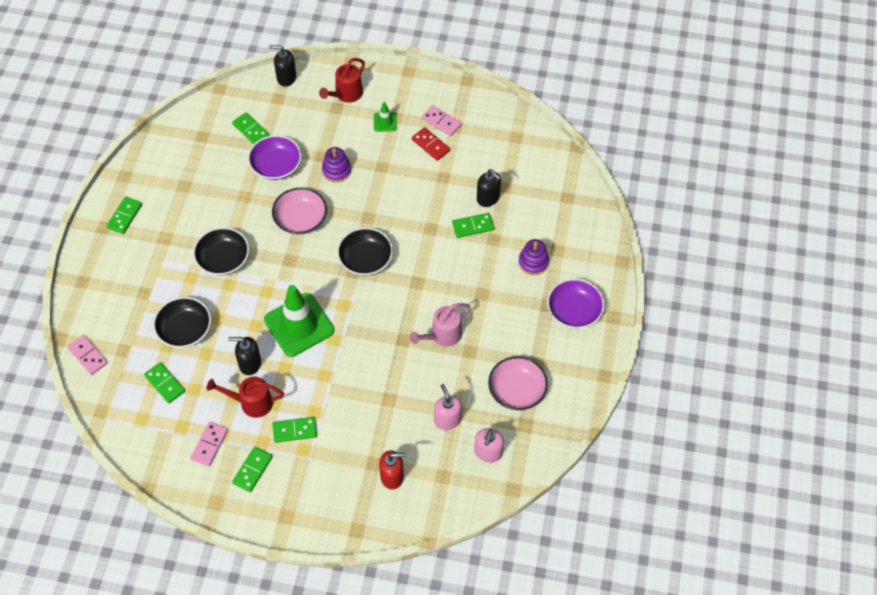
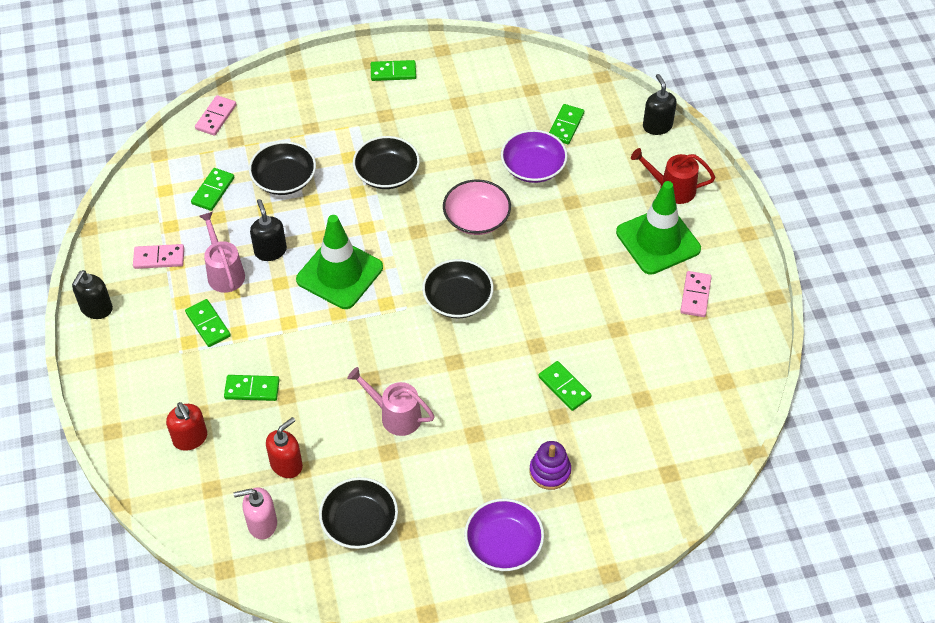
camera: 65 degrees right, 5 degrees down
(251, 403) = (224, 272): red watering can -> pink watering can
(252, 470) = (145, 307): green domino -> green domino (252, 389)
(336, 170) = (561, 223): purple stacking toy -> none
(385, 122) = (658, 241): green traffic cone -> green traffic cone, size x2.20
(431, 145) = (654, 298): red domino -> none
(447, 419) = (286, 464): pink soap dispenser -> red soap dispenser
(488, 198) = (615, 387): black soap dispenser -> black soap dispenser (96, 309)
(517, 390) = (359, 522): pink bowl -> black bowl

